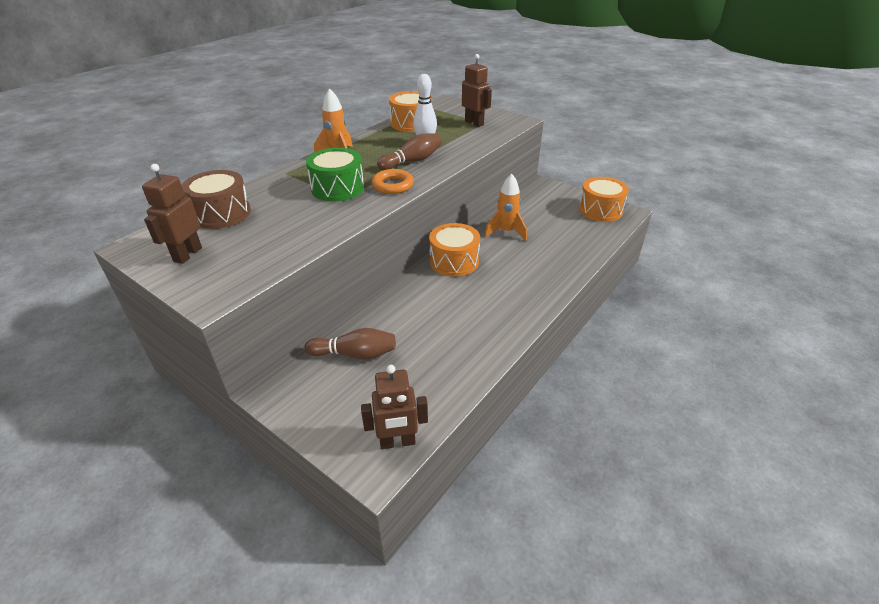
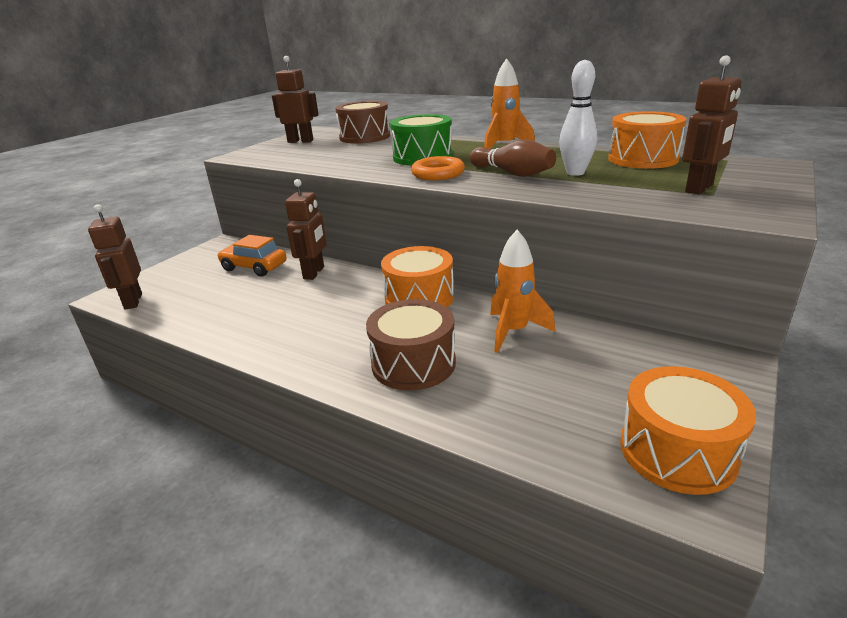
camera: 85 degrees right, 10 degrees down
(355, 354) = (254, 267): brown bowling pin -> orange car
(388, 313) = (314, 273): none -> brown robot
(534, 268) = (413, 363): none -> brown drum

